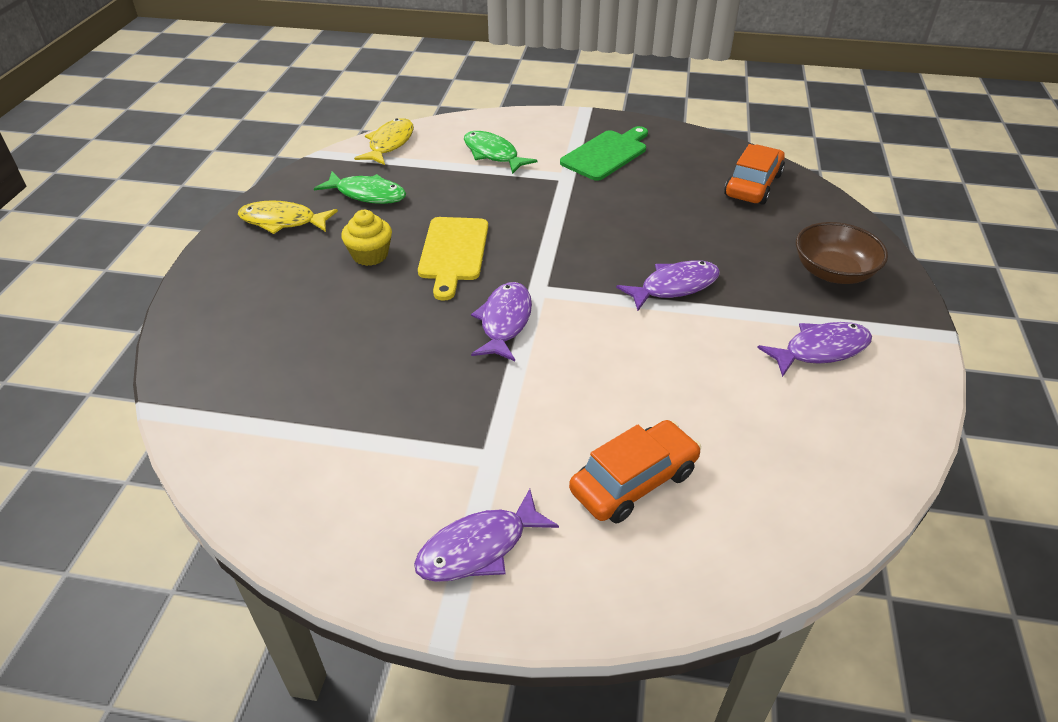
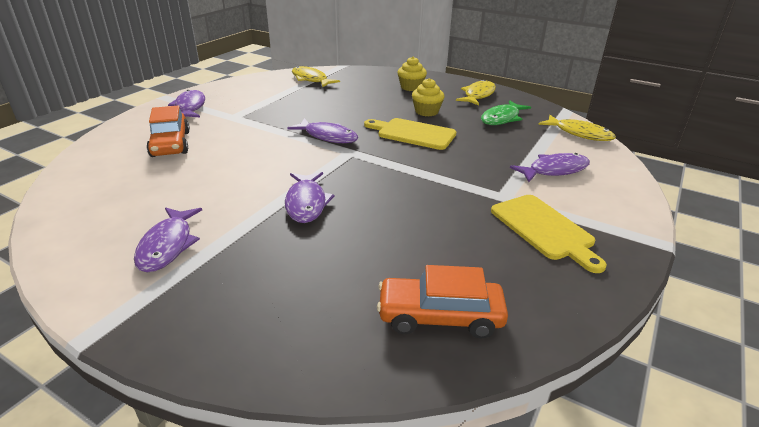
camera: 110 degrees right, 10 degrees down
(254, 427) = (311, 79): none -> yellow fish
(265, 289) = (411, 87): none -> yellow cupcake
(493, 154) = (554, 170): green fish -> purple fish
(606, 154) = (544, 229): green cutting board -> yellow cutting board
(753, 185) = (440, 316): orange car -> orange car turned 135 degrees clockwise
(833, 272) = (242, 304): brown bowl -> none

